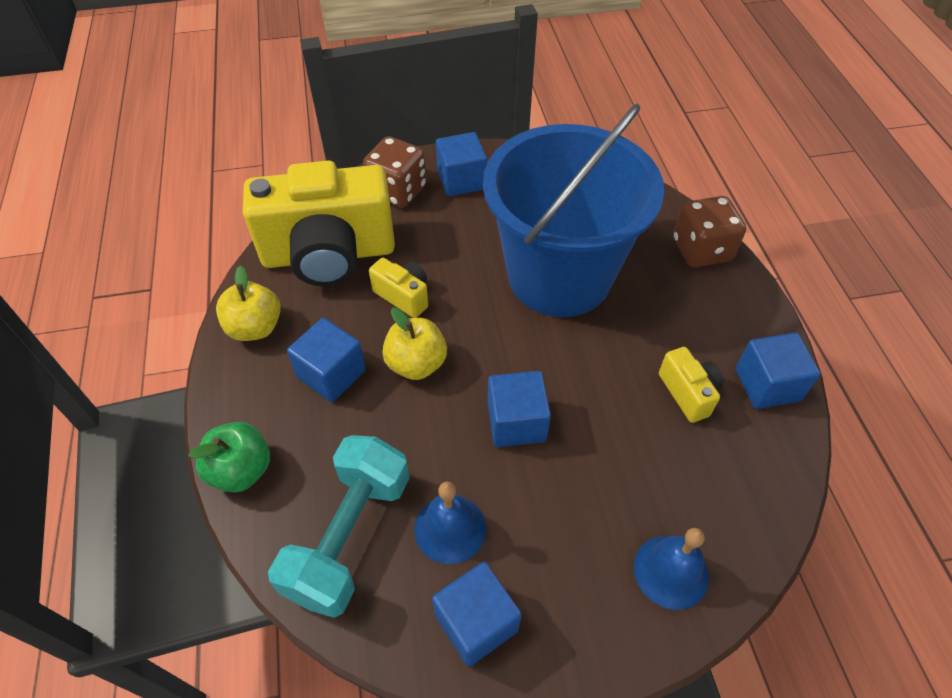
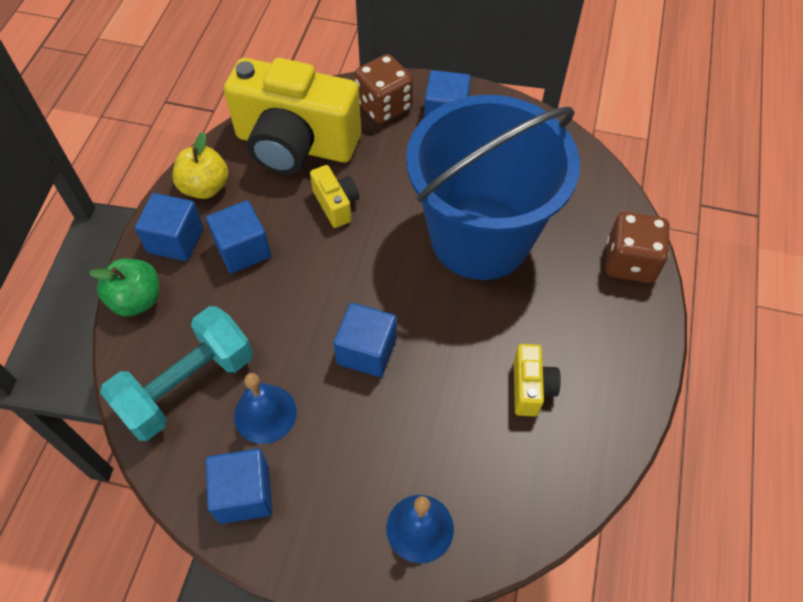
camera: 25 degrees right, 5 degrees up
(416, 364) = (314, 268): yellow apple -> none
(767, 385) = (609, 411): blue cube -> blue cube (176, 240)

